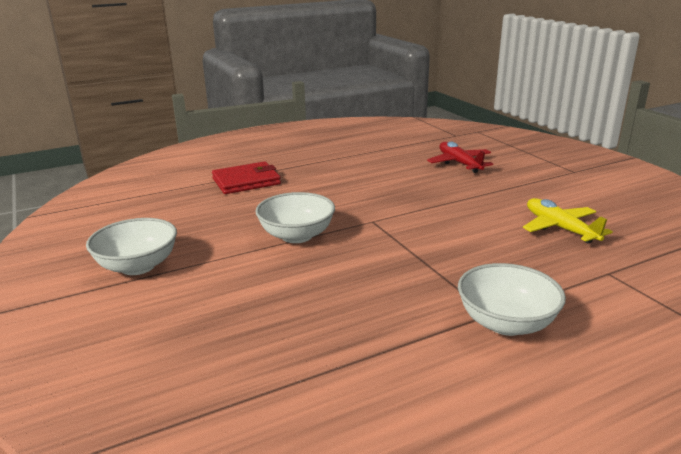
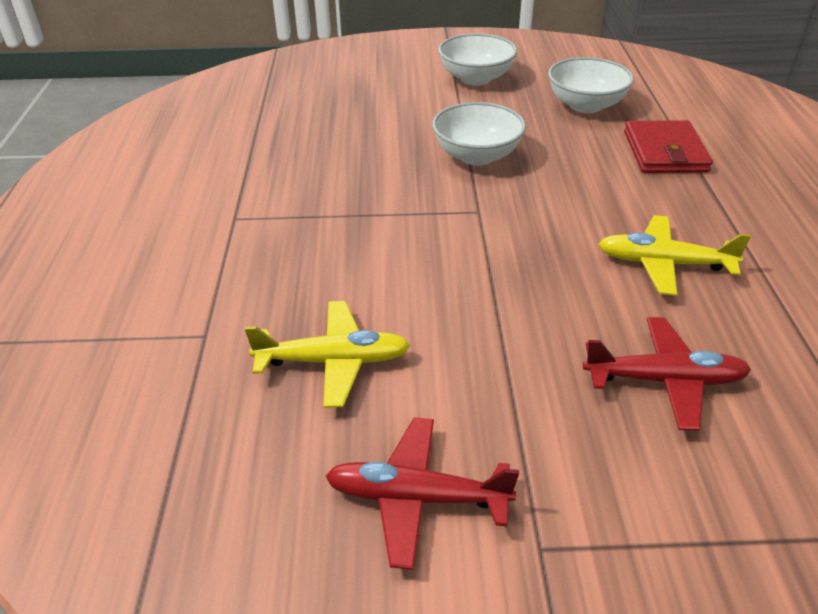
camera: 115 degrees right, 15 degrees up
(373, 171) = (663, 263): none -> yellow plane
(506, 323) = (214, 220): white bowl -> white bowl (585, 105)
(594, 193) = (416, 498): none -> red plane

